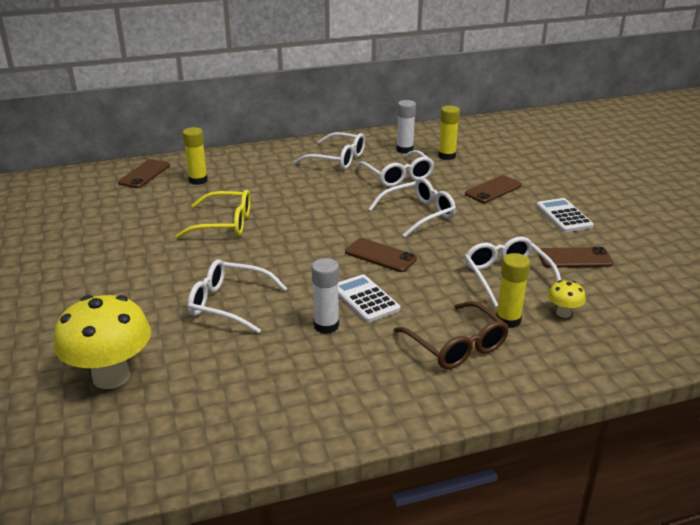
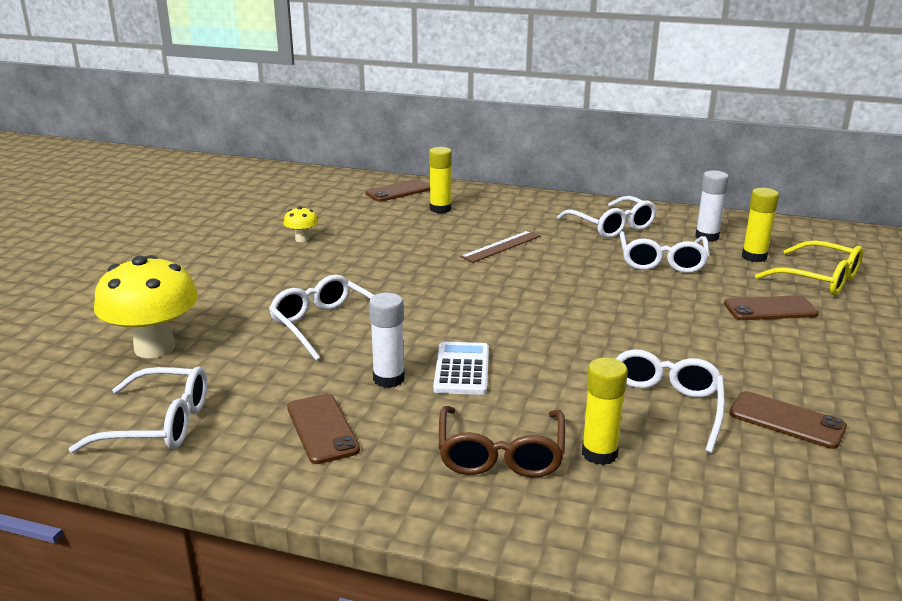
camera: 35 degrees right, 5 degrees down
(224, 224) = (414, 254): yellow glasses -> yellow glasses (818, 279)
(281, 198) = (501, 246): none -> brown ruler
(380, 255) = (535, 333): brown phone -> brown phone (322, 429)
(418, 214) = (635, 306): white glasses -> white glasses (158, 424)
(563, 216) = (836, 368): white calculator -> none
(563, 313) = (685, 475): yellow mushroom -> yellow mushroom (302, 239)

